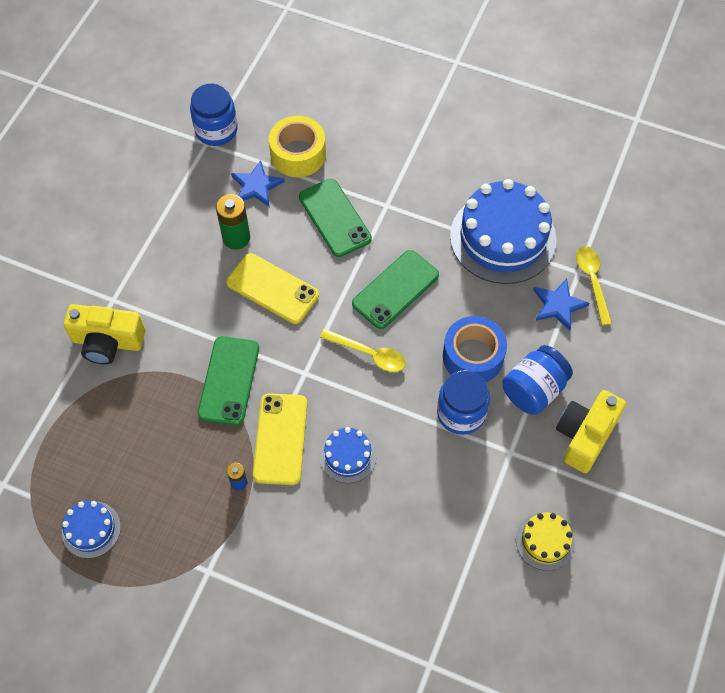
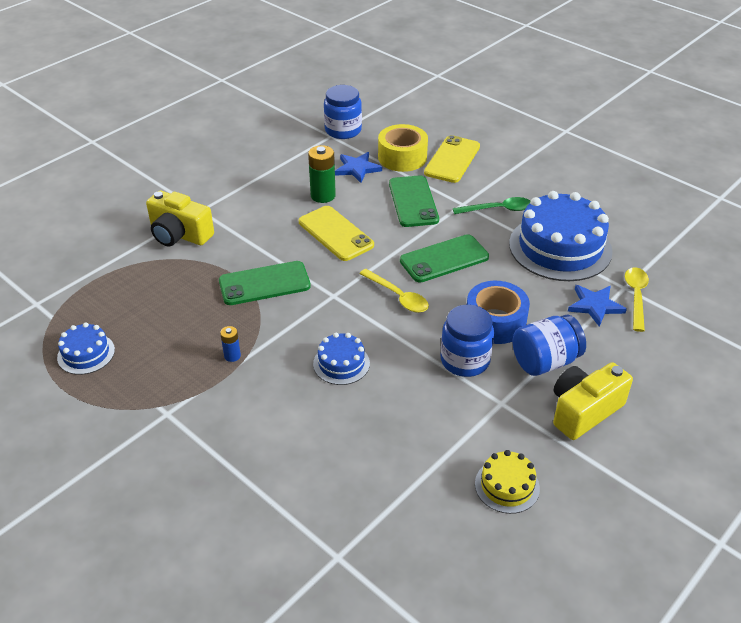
camera: 20 degrees right, 20 degrees down
(229, 380) = (264, 284): green phone -> green phone turned 45 degrees clockwise
(280, 439) = (286, 335): yellow phone -> yellow phone (452, 159)
(425, 203) = (497, 209): none -> green spoon

